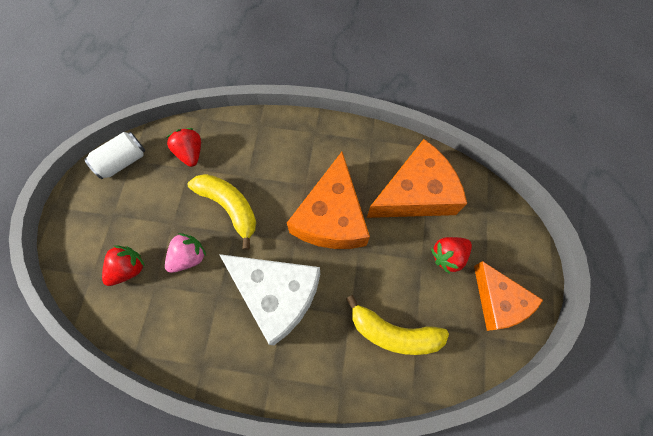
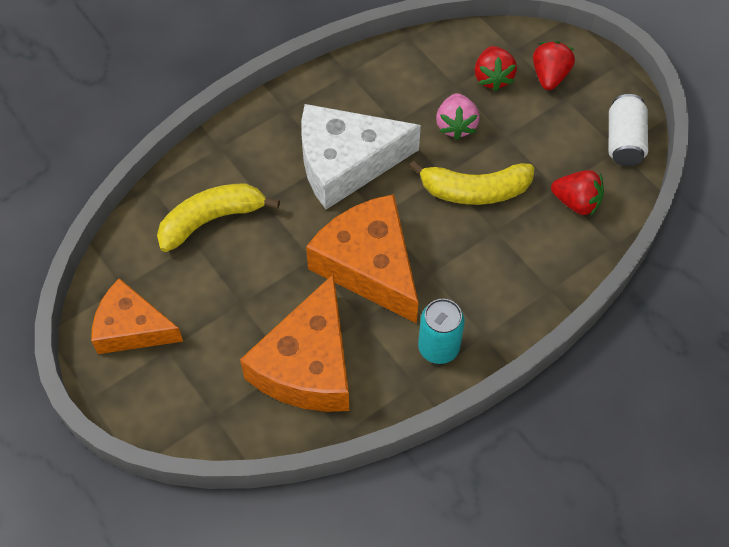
camera: 135 degrees right, 10 degrees down
(343, 145) = (438, 347): none -> turquoise can
(448, 256) = (217, 328): red strawberry -> red strawberry (549, 76)

